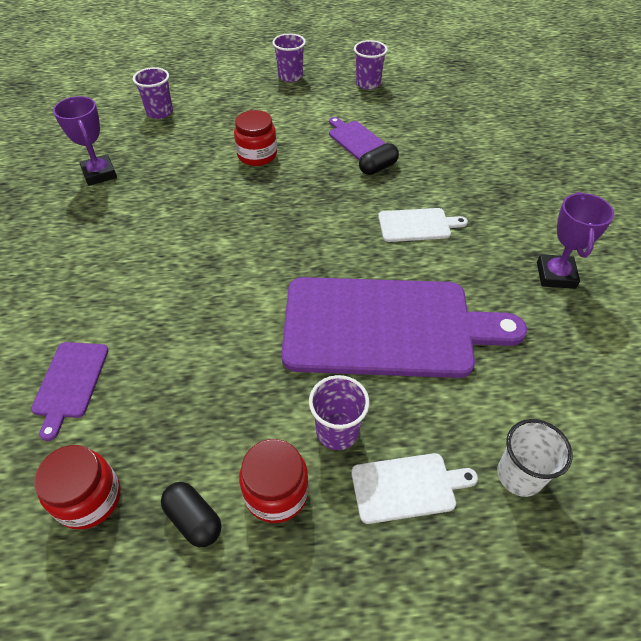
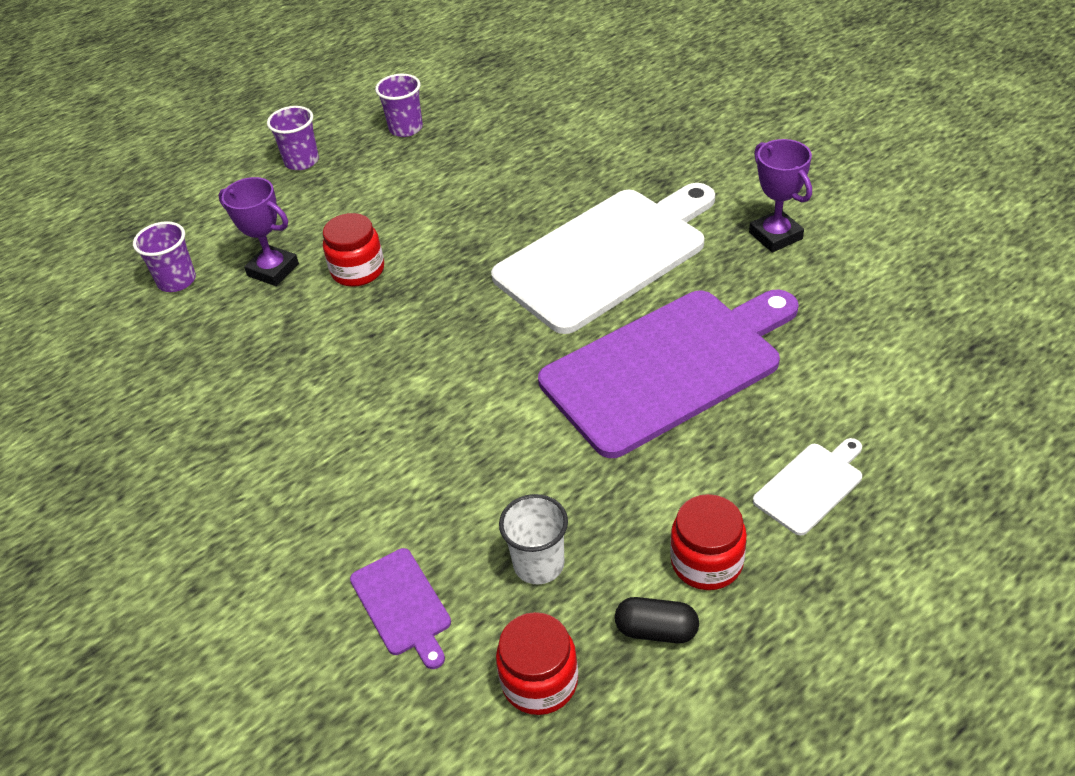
camera: 30 degrees left, 5 degrees down
(99, 174) = (180, 388): purple trophy -> purple trophy (273, 270)
(337, 431) = (710, 481): purple cup -> none
(356, 140) = (456, 198): purple cutting board -> none
(378, 168) = (509, 217): black capsule -> none
(417, 225) = (606, 256): white cutting board -> white cutting board, size x2.33
(519, 475) = (888, 420): white cup -> white cup (539, 564)

